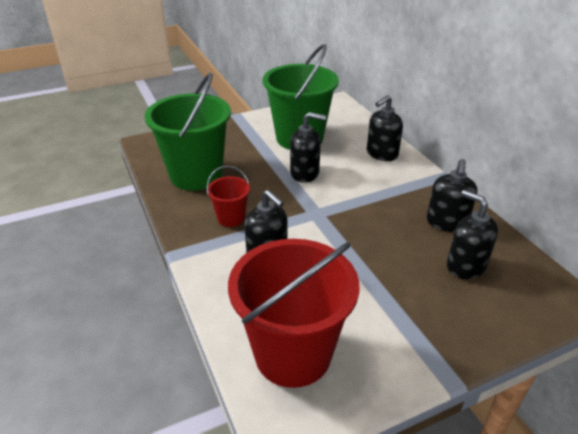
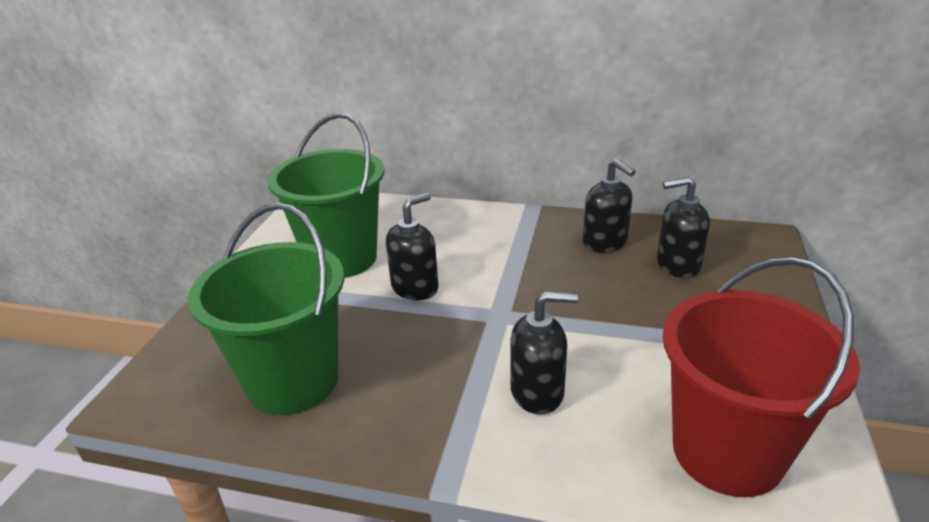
camera: 50 degrees left, 5 degrees down
(231, 218) = (429, 390): red bucket -> none
(381, 154) = (450, 222): black soap dispenser -> none

